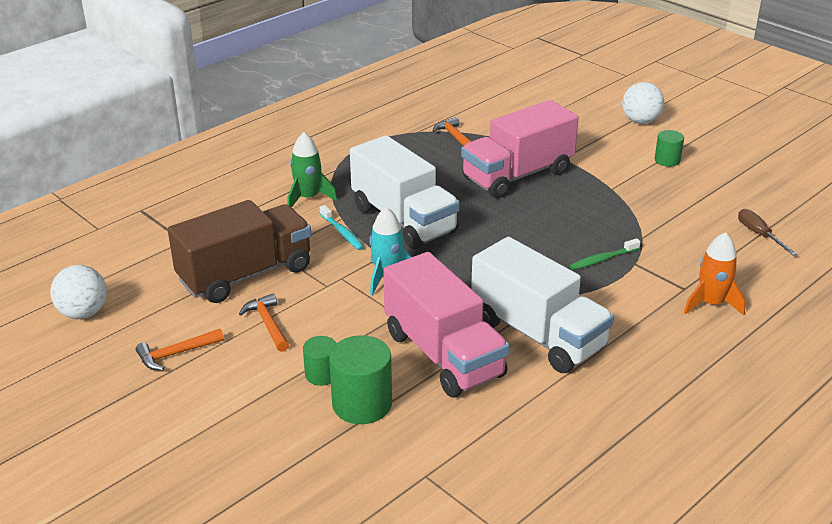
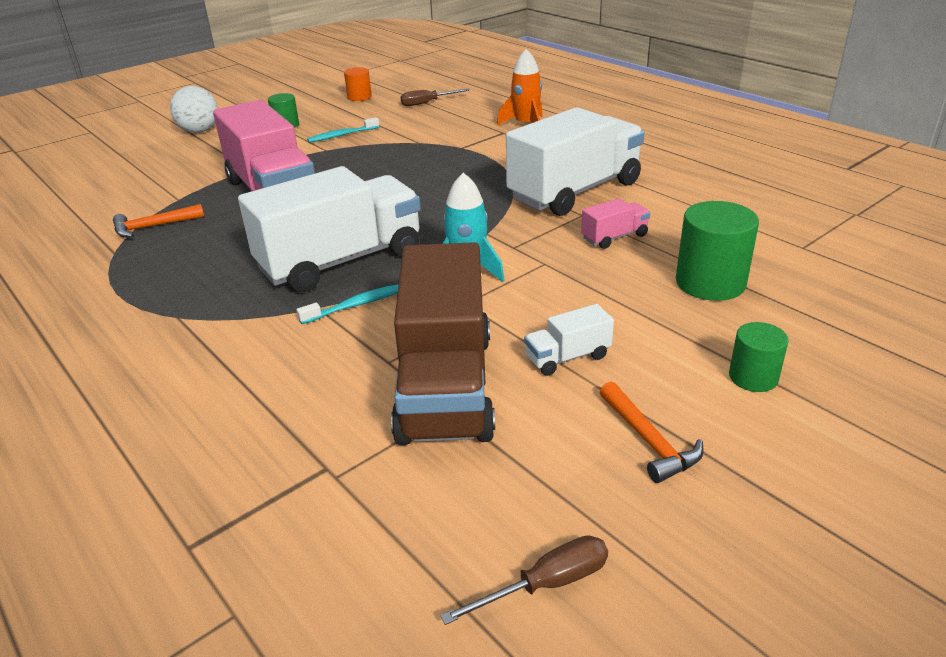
camera: 85 degrees left, 0 degrees up
(83, 313) = (546, 584): white ball -> brown screwdriver
(245, 275) = (445, 386): brown truck -> brown truck turned 150 degrees counterclockwise
(268, 324) = (567, 357): orange hammer -> white truck
(308, 198) = (247, 338): green rocket -> none
(322, 374) = (666, 310): green cylinder -> green cylinder (753, 377)
(443, 354) = (614, 237): pink truck -> pink truck, size x0.42
(602, 259) = (452, 160): green toothbrush -> none
(649, 193) = (342, 135): none -> turquoise toothbrush
(761, 191) = (359, 97): none -> orange cylinder

